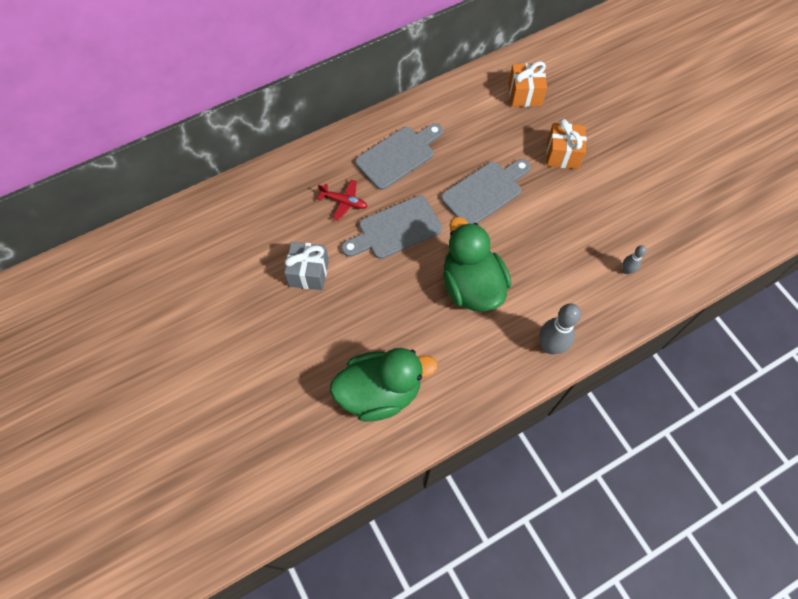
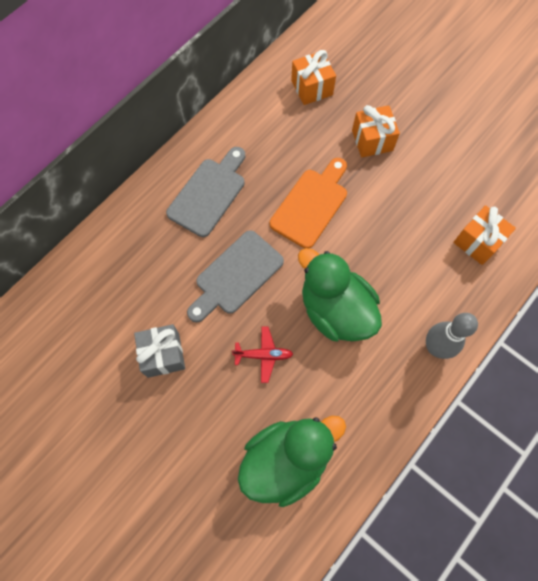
camera: 20 degrees left, 5 degrees up
(344, 202) = (171, 263): red plane -> red plane (263, 355)
(485, 192) = (311, 205): grey cutting board -> orange cutting board
(626, 270) = (477, 242): grey bowling pin -> orange gift

